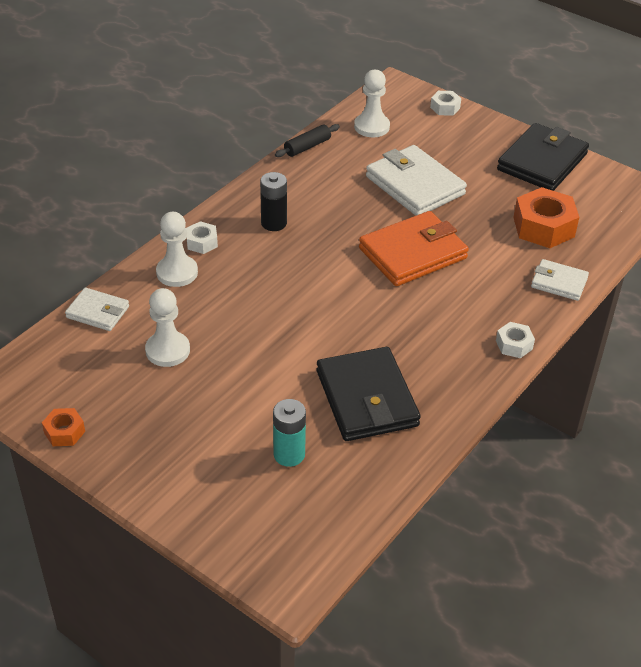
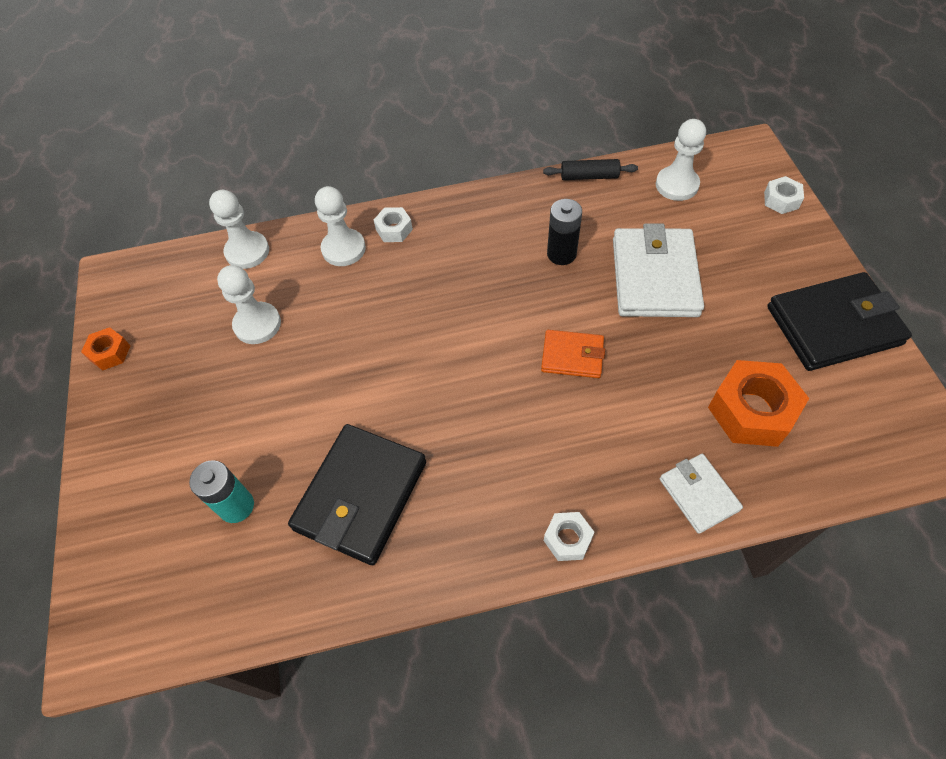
camera: 45 degrees right, 15 degrees up
(98, 312) = (247, 251): white wallet -> white pawn
(273, 223) = (474, 244): black battery -> black battery (561, 254)
(412, 253) = (572, 356): orange wallet -> orange wallet, size x0.55

